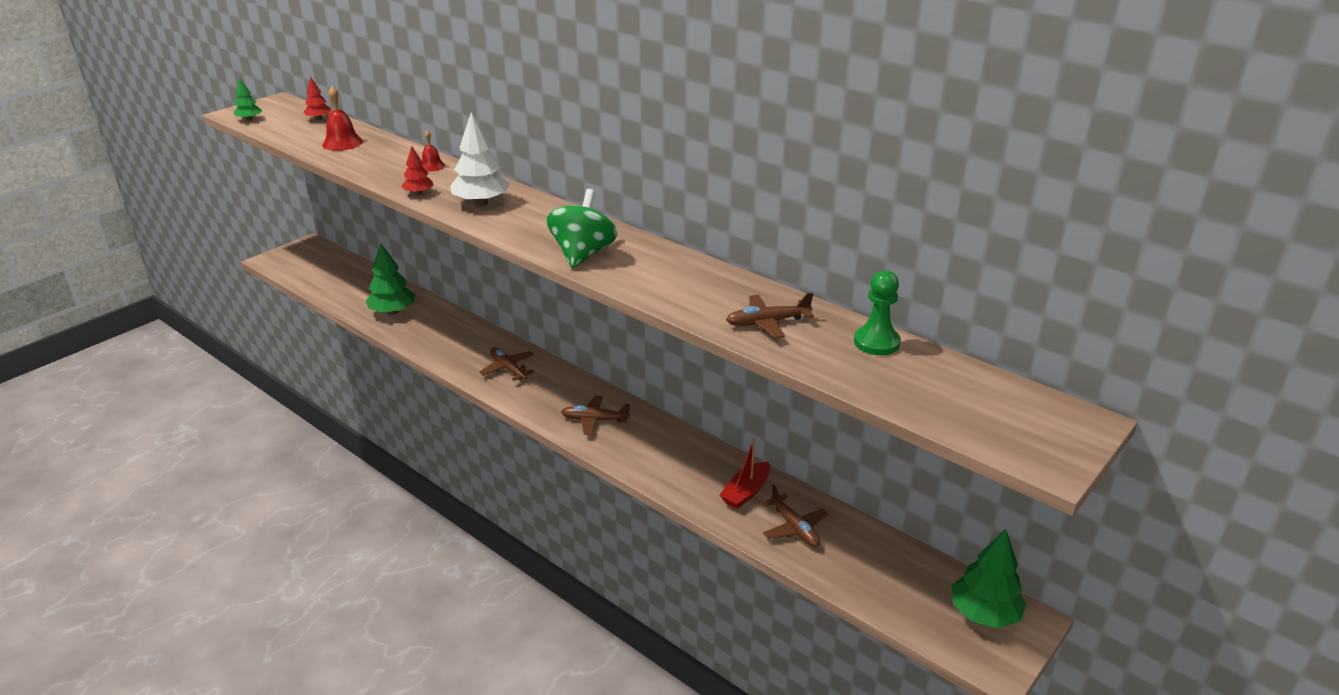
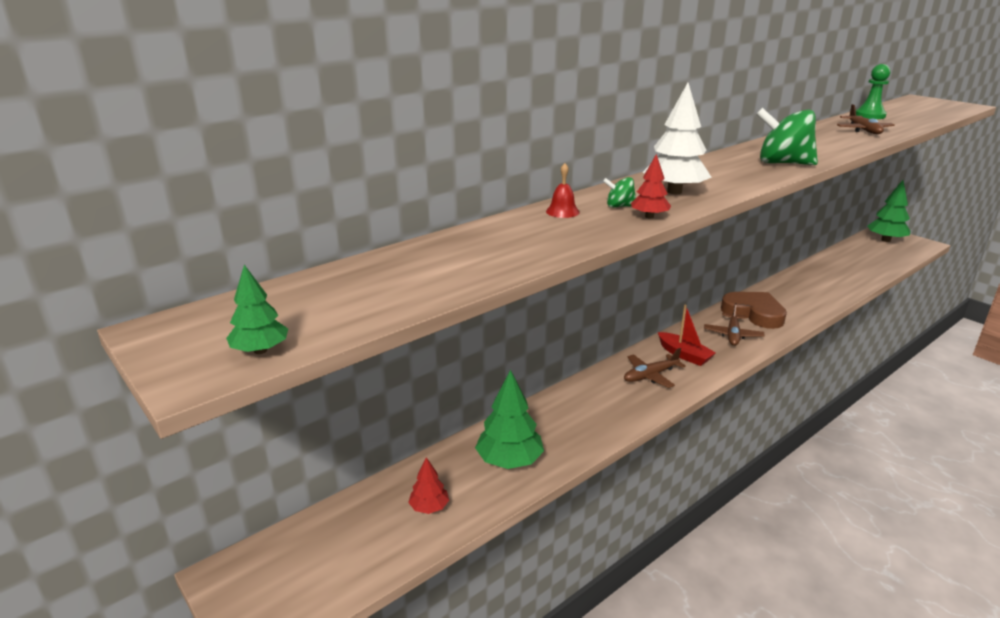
camera: 80 degrees left, 5 degrees down
(319, 119) = (316, 285): red tree -> red tree (429, 507)
(342, 143) = (450, 262): red bell -> none
(443, 183) = (619, 206): none -> green spinning top
(650, 439) = (754, 313): none -> brown heart
(746, 492) = (808, 285): red boat -> red boat (684, 355)
(794, 528) = (839, 275): brown plane -> none

